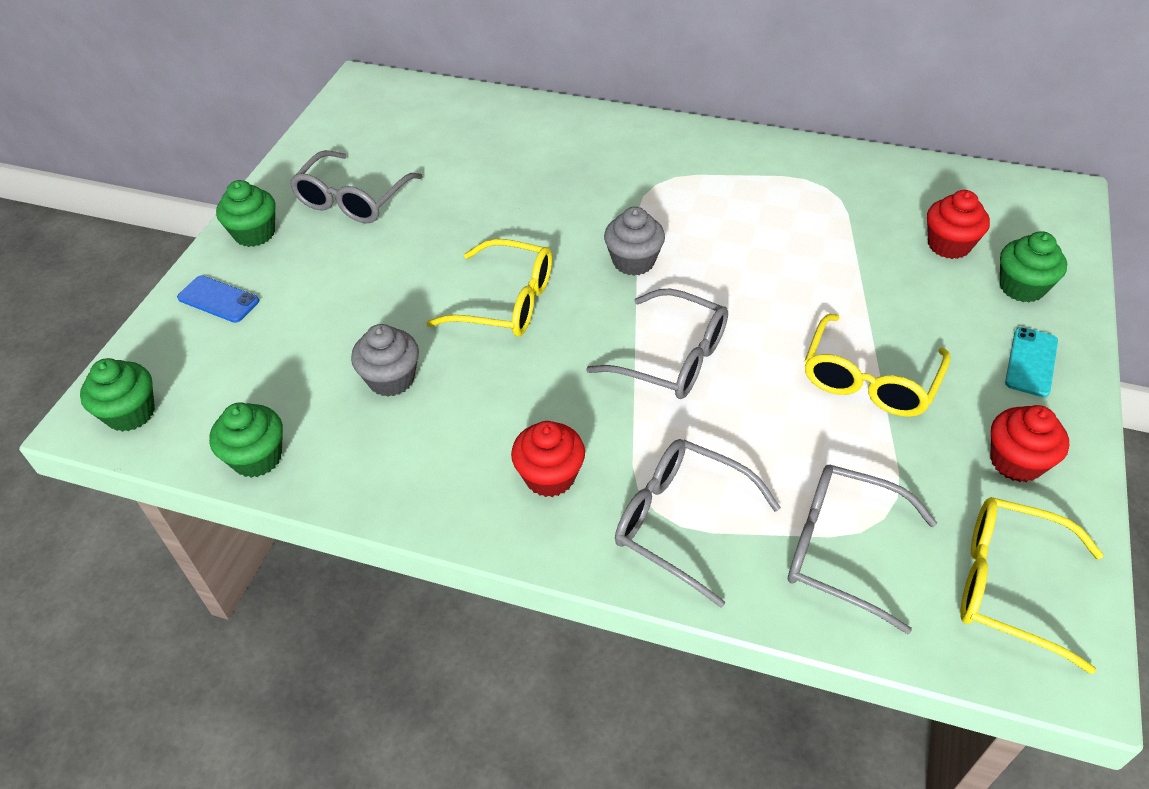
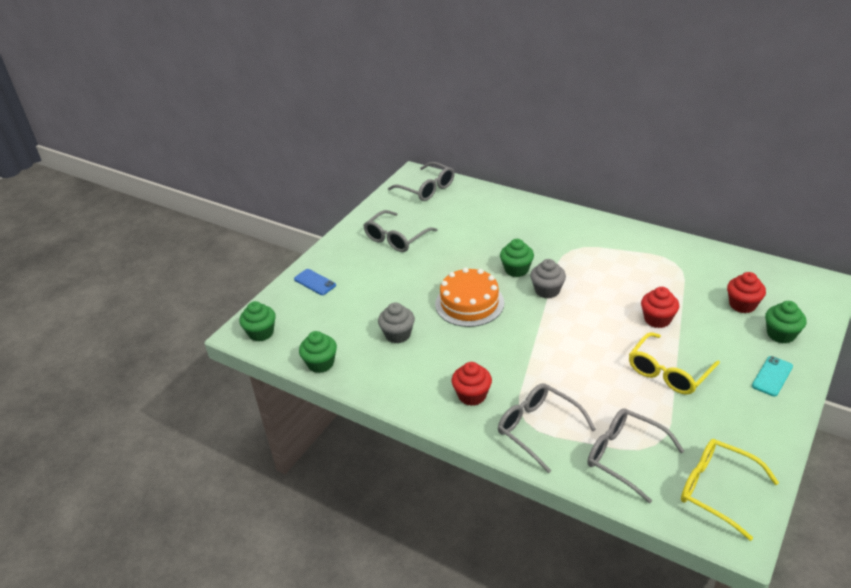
camera: 15 degrees right, 10 degrees down
(254, 233) = (340, 250): green cupcake -> green cupcake (516, 270)
(506, 302) = (469, 303): yellow glasses -> orange cake
(672, 358) = (556, 345): grey glasses -> grey glasses (427, 189)
(1016, 461) = (744, 428): red cupcake -> red cupcake (657, 319)

